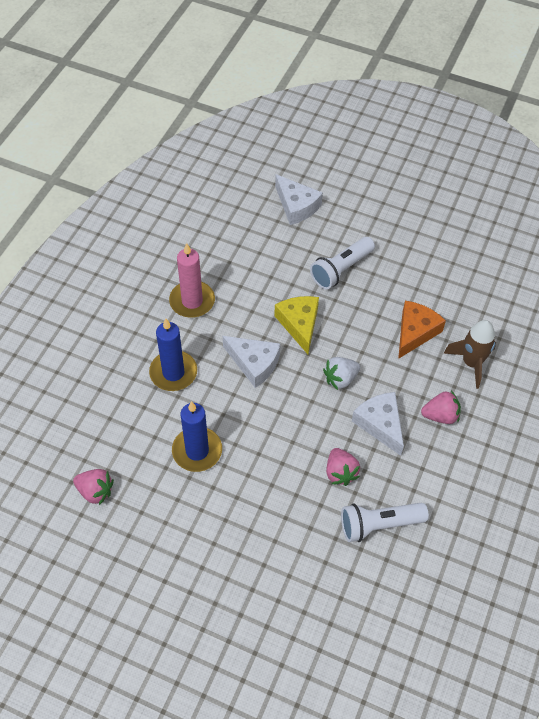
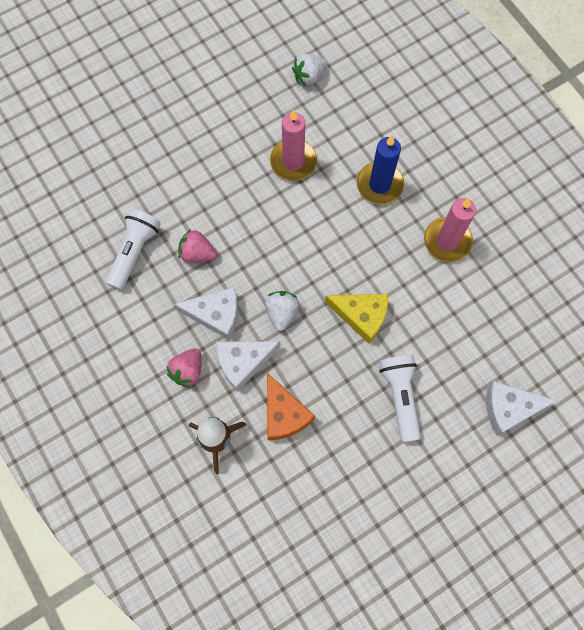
camera: 125 degrees right, 15 degrees up
(95, 491) = (309, 76): pink strawberry -> white strawberry
(197, 451) = (293, 161): blue candle -> pink candle
(254, 363) = (346, 252): white cheese -> white cheese (243, 362)

